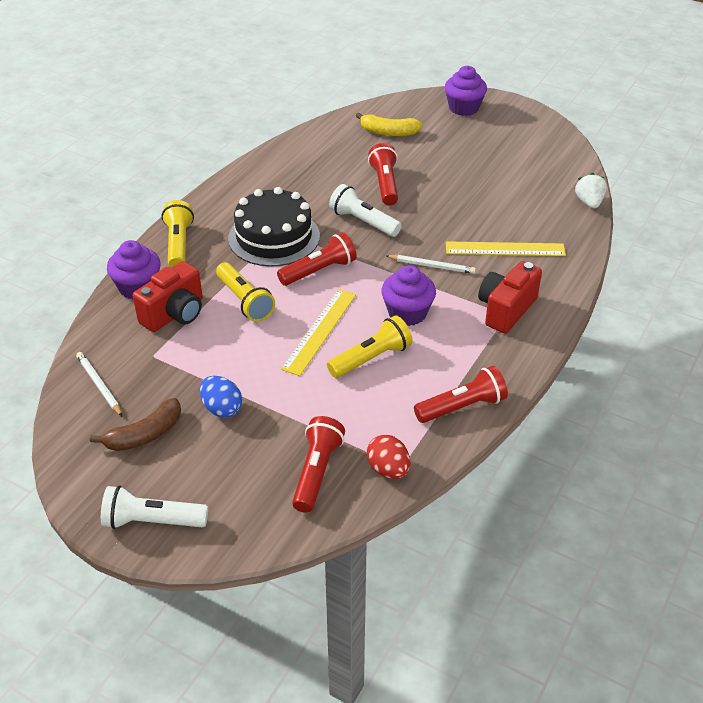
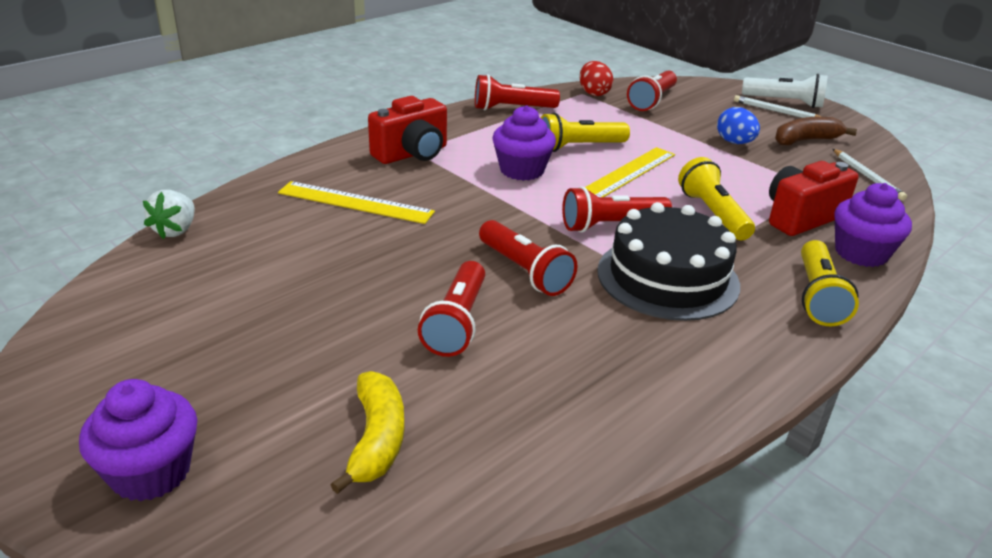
camera: 165 degrees left, 10 degrees down
(363, 222) = (524, 271): white flashlight -> red flashlight
(388, 132) = (376, 439): yellow banana -> yellow banana turned 60 degrees clockwise
(431, 266) = (463, 203): white pencil -> white pencil (777, 111)

